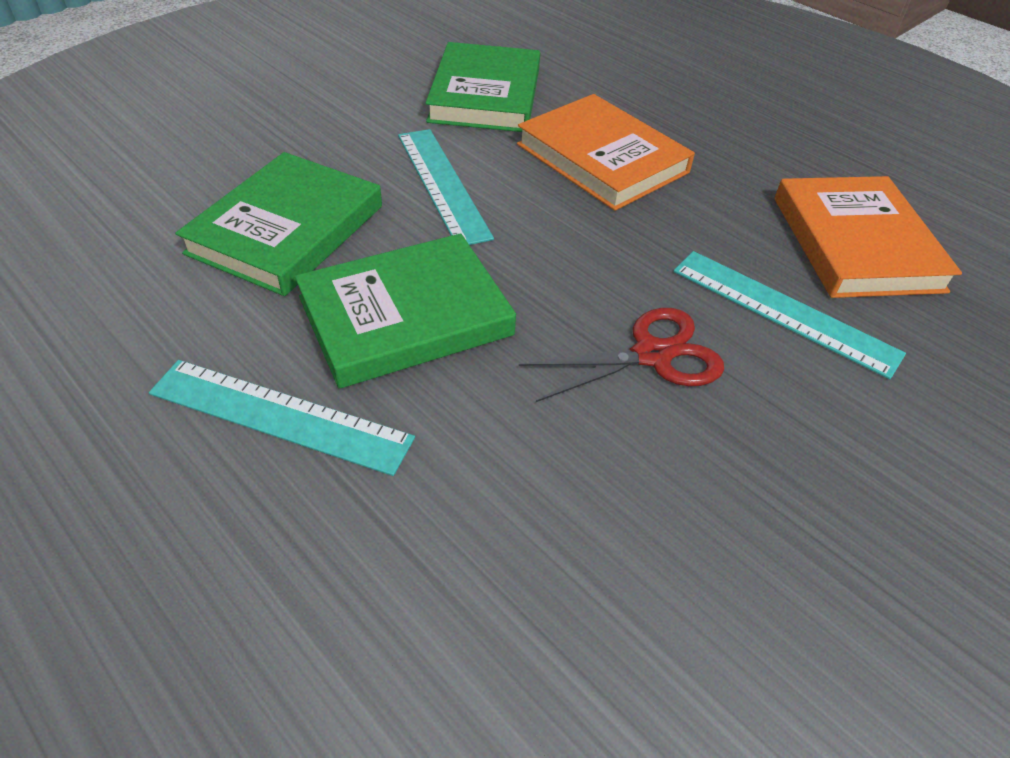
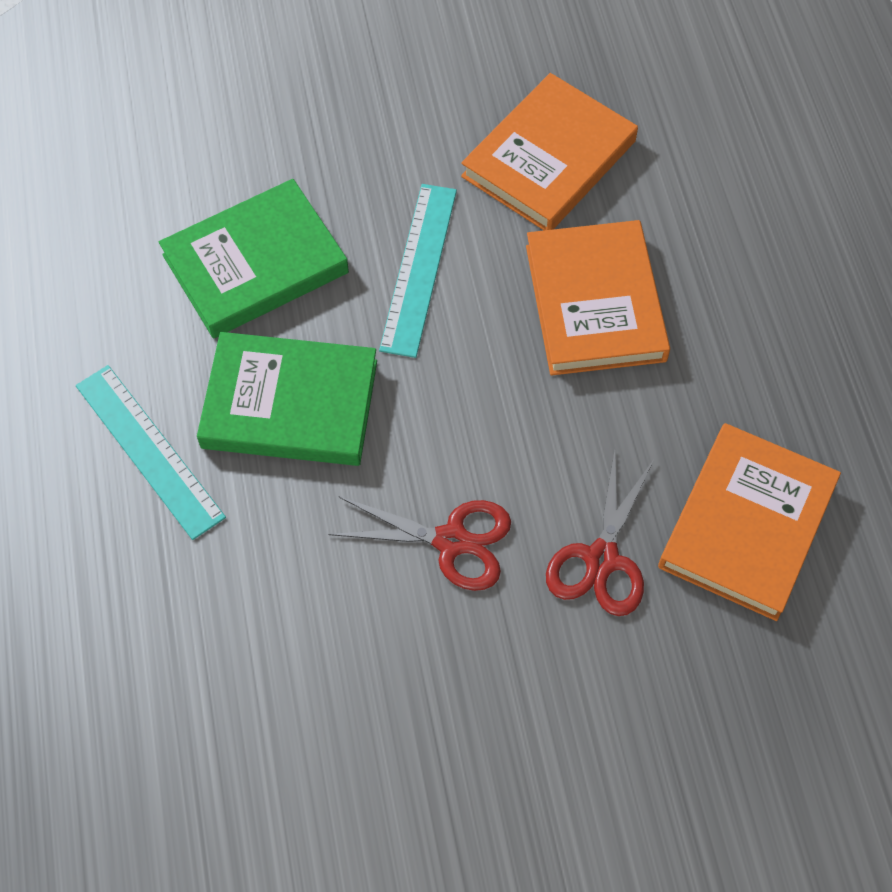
camera: 35 degrees right, 15 degrees up
(485, 95) = (549, 159): green book -> orange book
(784, 311) = (602, 559): turquoise ruler -> red scissors

